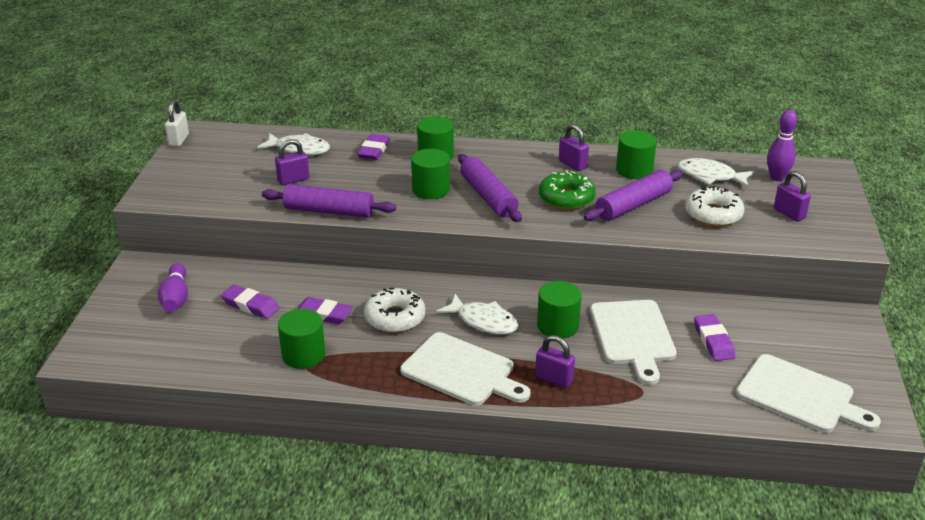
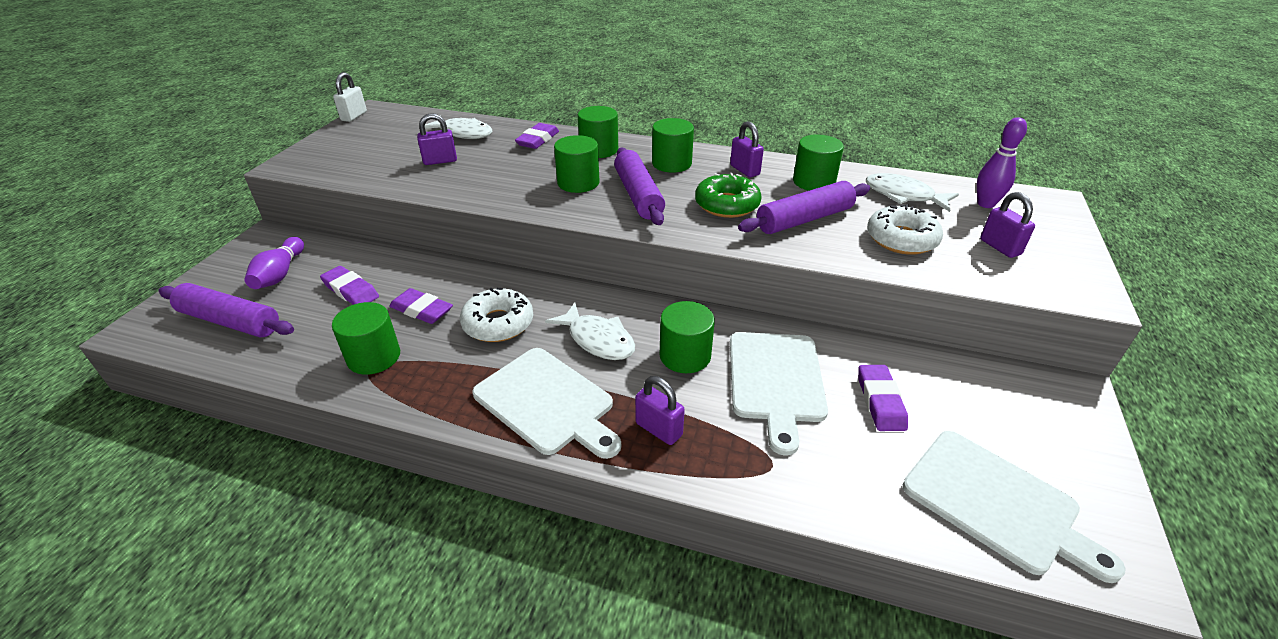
camera: 10 degrees right, 5 degrees up
(329, 211) = (458, 195): purple rolling pin -> purple rolling pin (230, 321)
(506, 164) = (671, 163): none -> green cylinder

